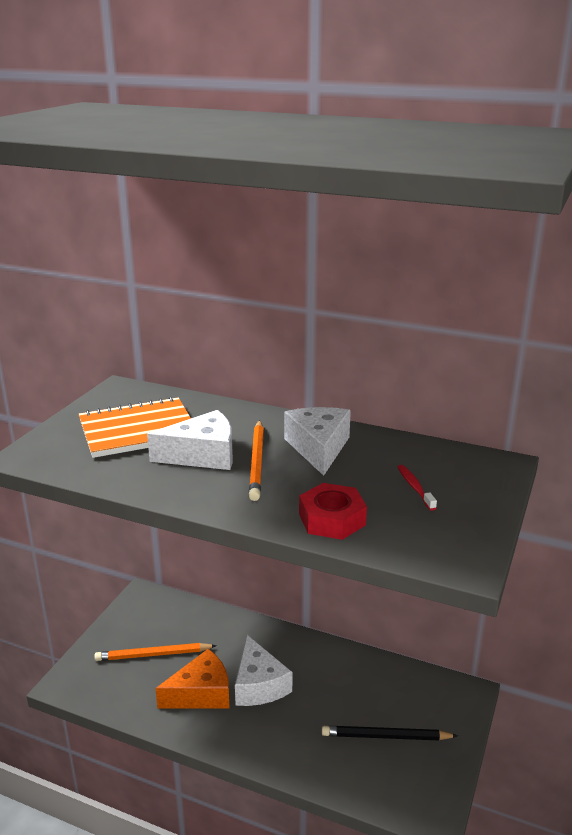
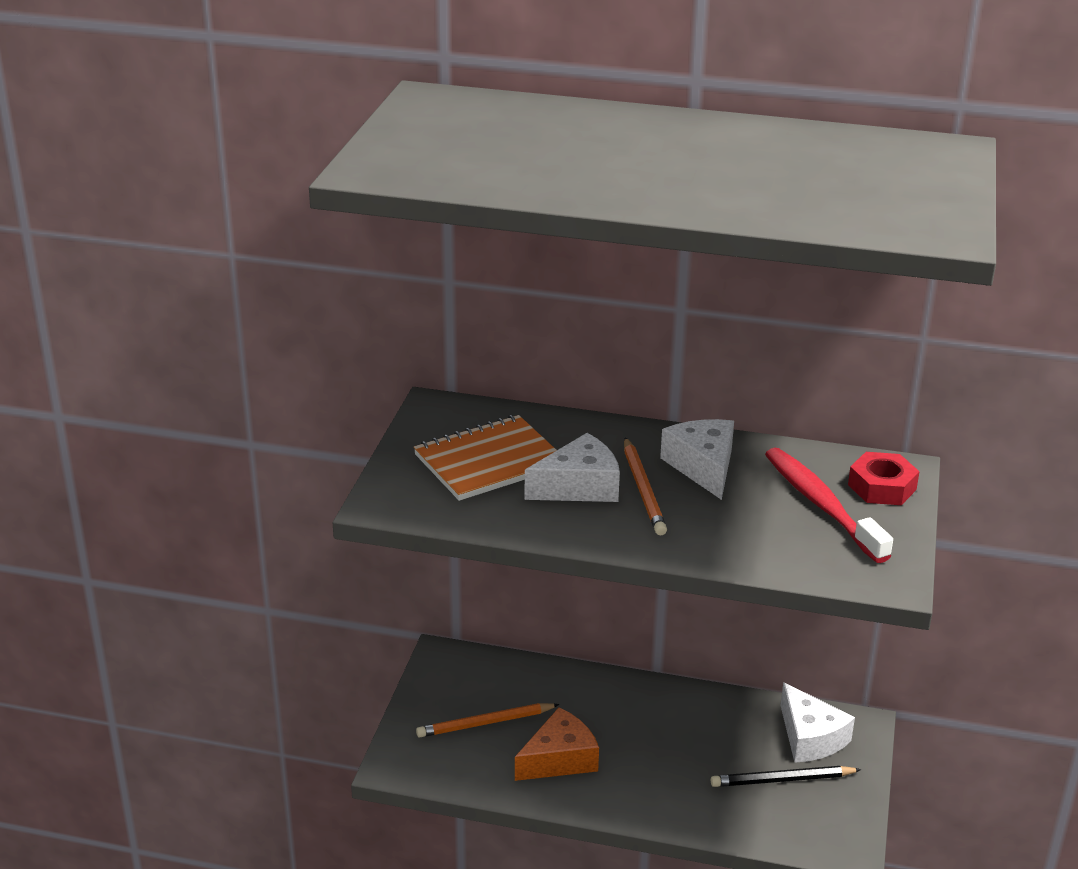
camera: 10 degrees left, 5 degrees up
(259, 684) = (623, 742): white cheese -> white cheese (810, 737)
(332, 519) = (749, 548): red nut -> red nut (882, 487)
(415, 487) = (821, 505): red toothbrush -> red toothbrush, size x2.33

